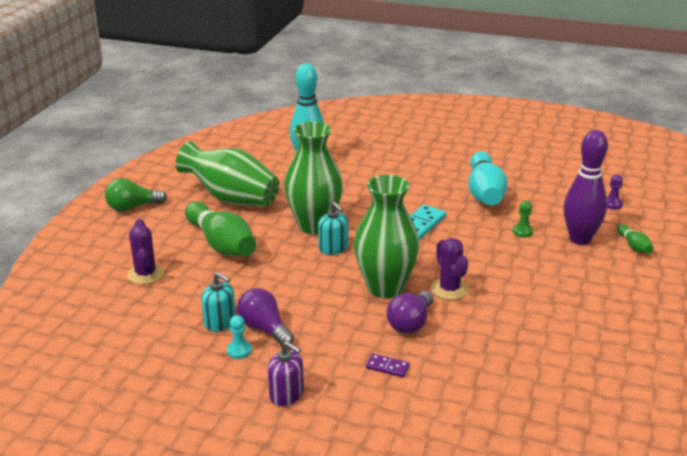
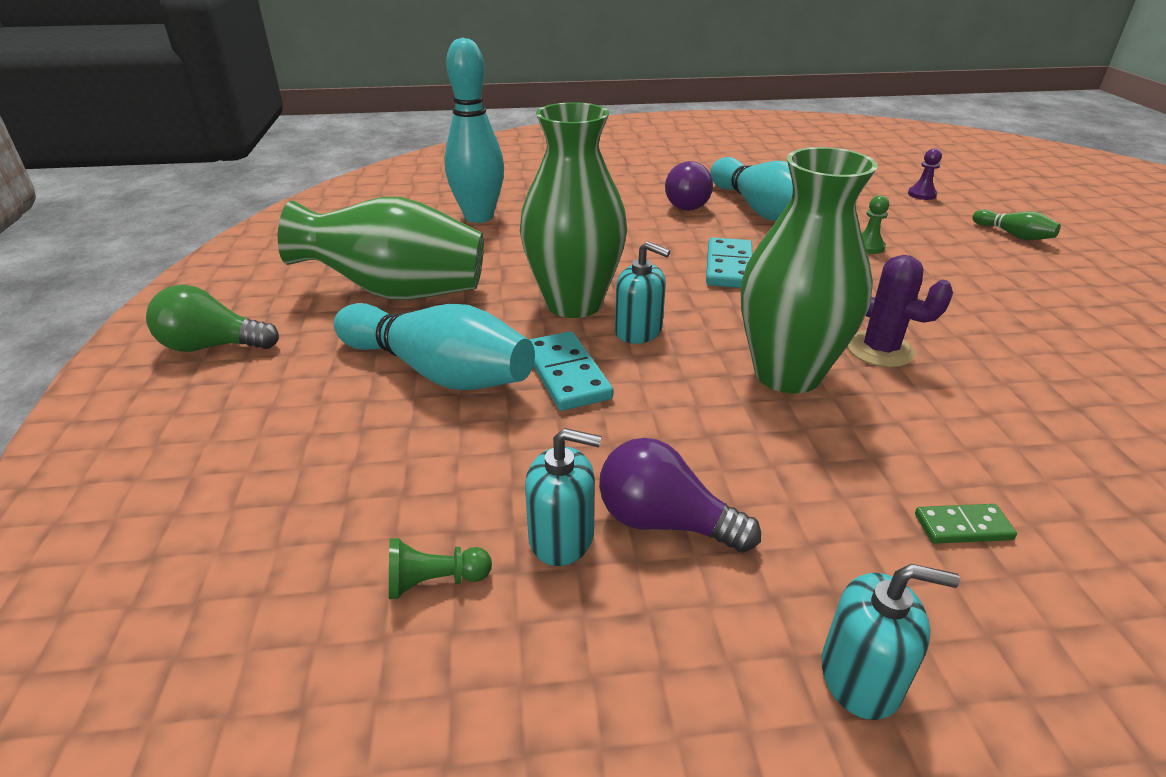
camera: 25 degrees left, 5 degrees up
(132, 207) = (213, 346): green light bulb -> green light bulb turned 45 degrees clockwise
(145, 274) = (320, 474): purple cactus -> none
(163, 322) = (434, 581): none -> green pawn
(221, 244) = (438, 372): green bowling pin -> turquoise bowling pin
(239, 350) = (659, 595): turquoise pawn -> none
(278, 260) = (566, 374): none -> turquoise domino
(286, 394) = (861, 676): purple soap dispenser -> turquoise soap dispenser
(387, 367) = (963, 526): purple domino -> green domino
(410, 323) = (895, 425): purple light bulb -> purple light bulb (686, 203)
(580, 239) = (945, 240): purple bowling pin -> none

